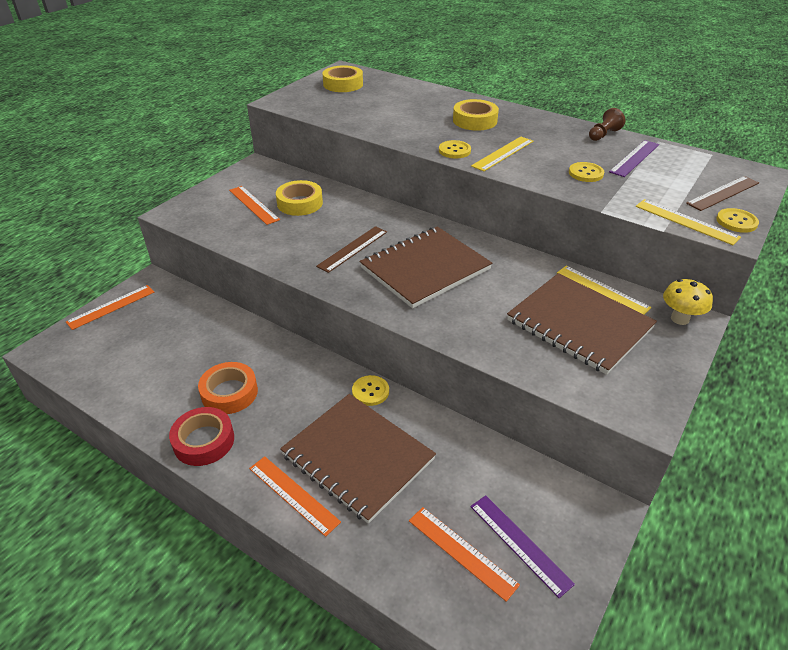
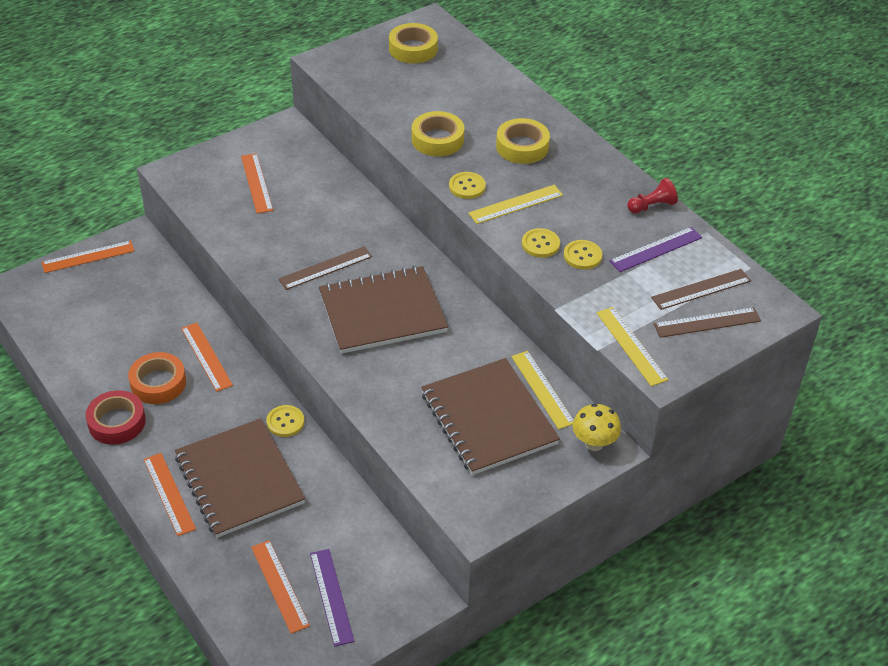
camera: 20 degrees right, 5 degrees up
(265, 357) = (206, 356): none -> orange ruler
(300, 203) = (304, 194): yellow tape -> yellow tape (437, 139)
(603, 134) = (652, 206): brown pawn -> red pawn
(694, 174) = (701, 289): none -> brown ruler
(736, 222) = (684, 361): yellow button -> yellow button (540, 244)

